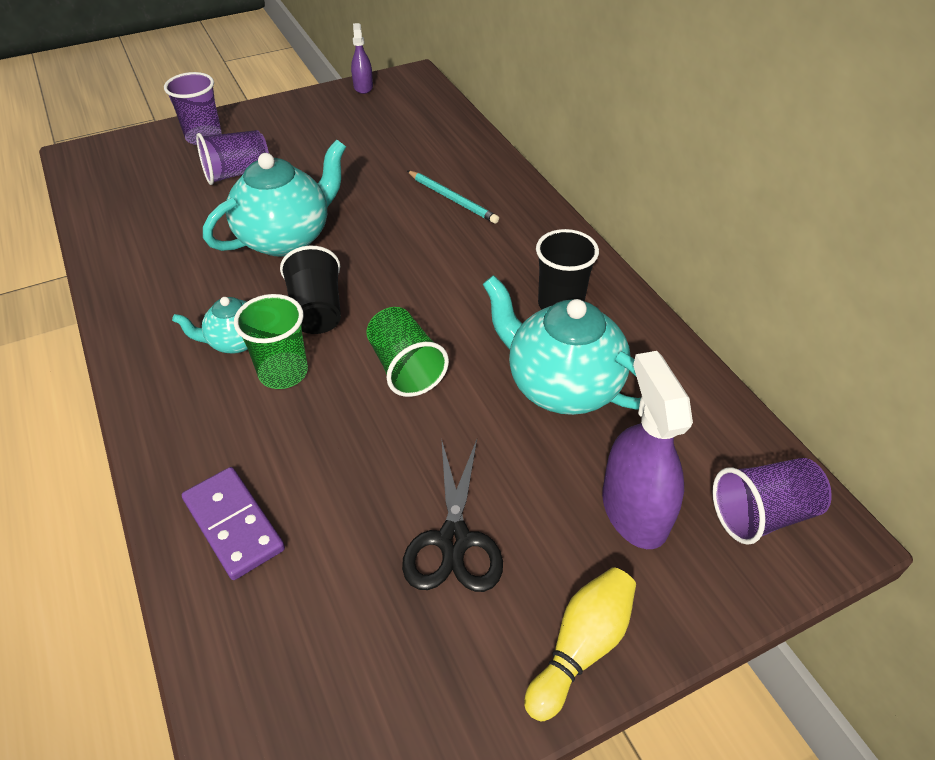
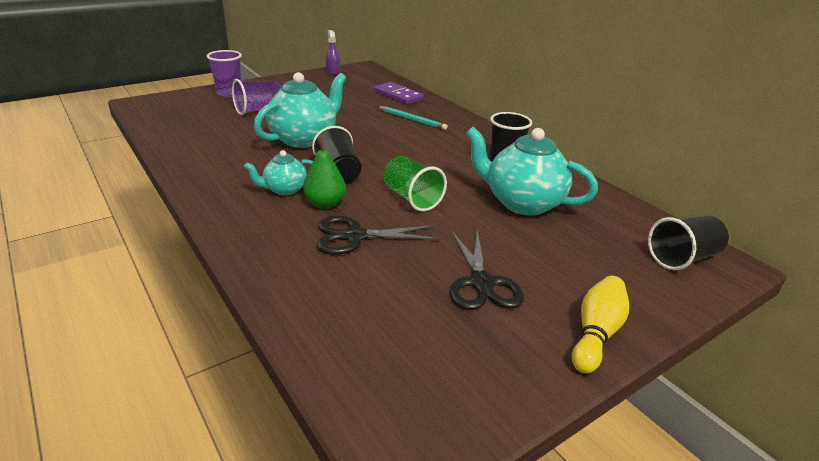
camera: 10 degrees left, 15 degrees down
(233, 525) = (315, 284): purple domino -> purple domino (398, 96)
(283, 372) = (325, 203): green cup -> green pear
(307, 439) = (355, 236): none -> black scissors
(634, 510) = (598, 260): purple spray bottle -> none
(762, 514) = (682, 258): purple cup -> black cup

